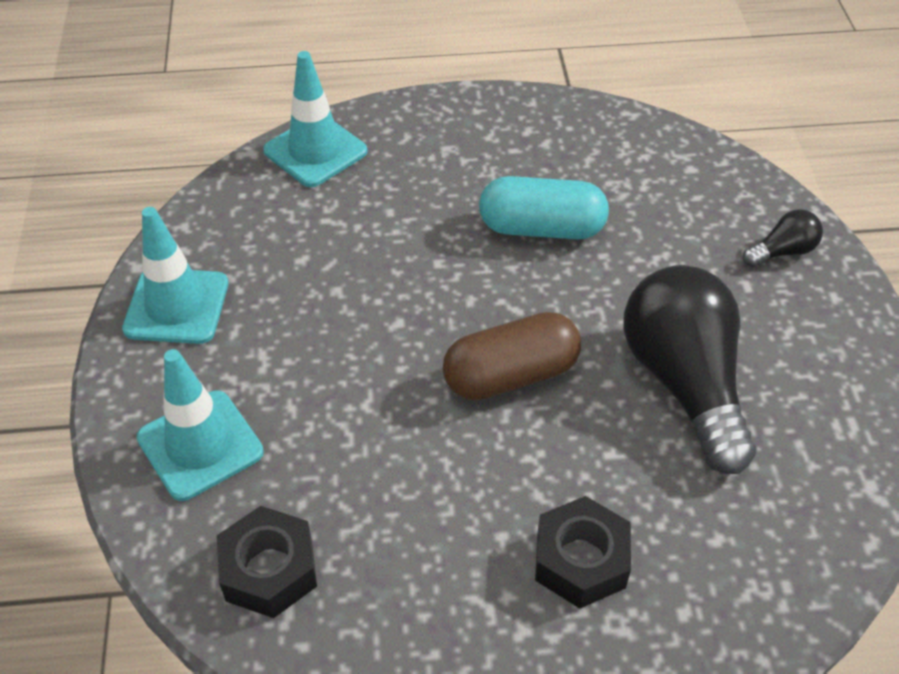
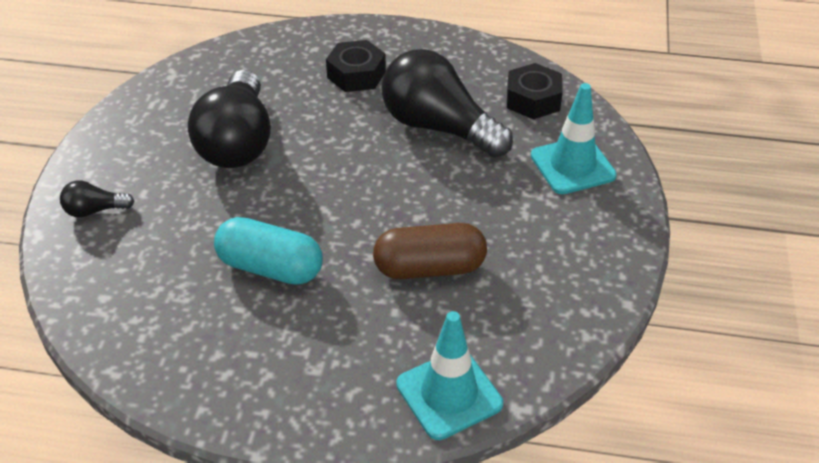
camera: 165 degrees left, 5 degrees down
(176, 306) = (591, 262): turquoise traffic cone -> none
(410, 474) = (439, 127): none -> black light bulb
(511, 375) = (350, 167): brown capsule -> brown capsule (429, 268)

